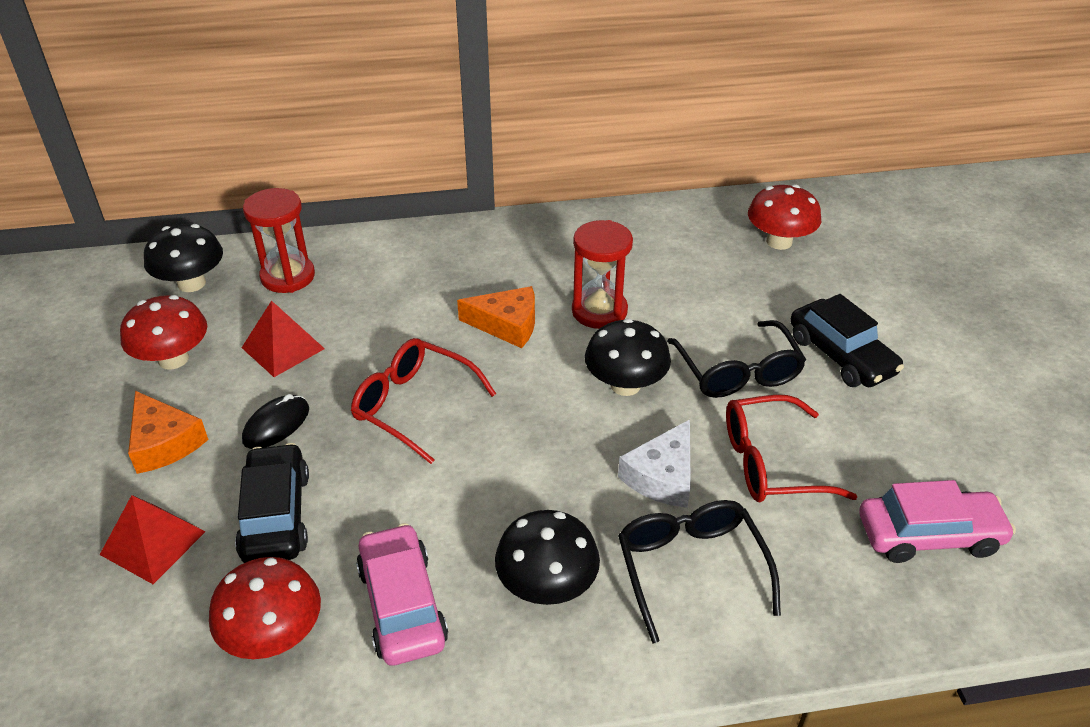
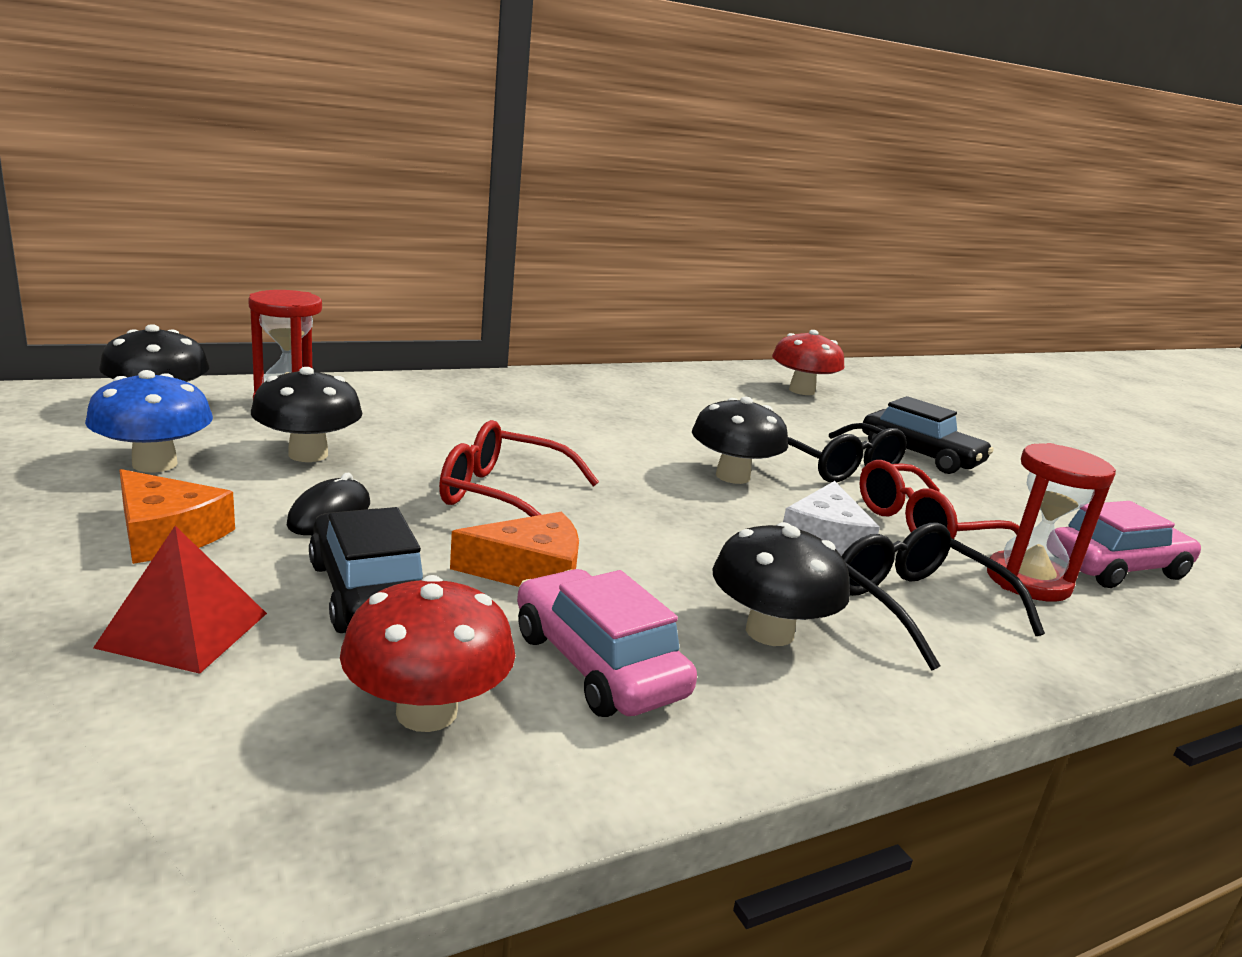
camera: 20 degrees left, 20 degrees down
(173, 359) = (155, 464): red mushroom -> blue mushroom
(283, 348) = (308, 454): red pyramid -> black mushroom
(507, 324) = (573, 437): orange cheese -> orange cheese (530, 571)
(599, 311) = (666, 429): red hourglass -> red hourglass (1028, 581)

